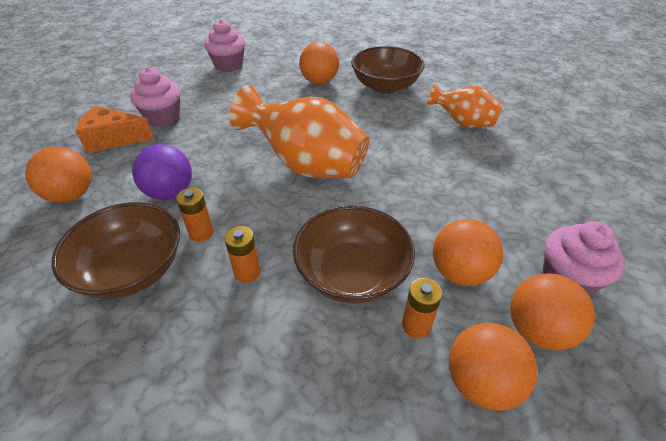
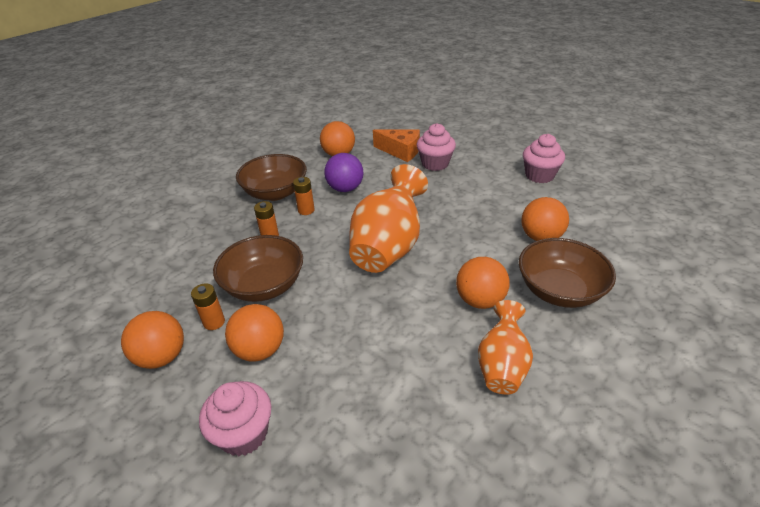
camera: 85 degrees right, 5 degrees down
(113, 139) = (401, 151): orange cheese -> orange cheese turned 120 degrees clockwise
(537, 330) = (195, 399): orange ball -> orange ball (480, 300)

